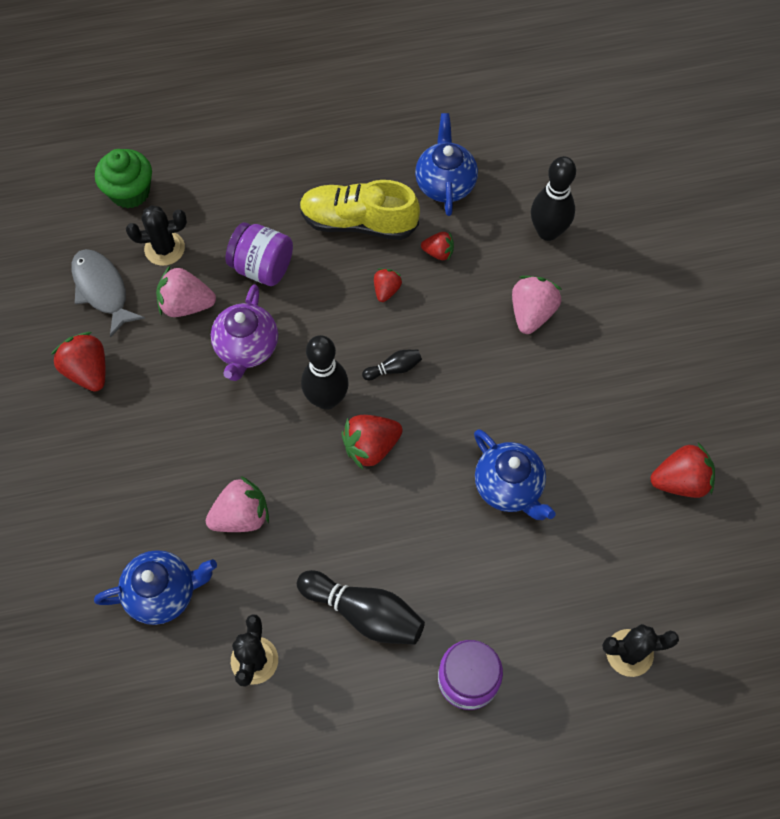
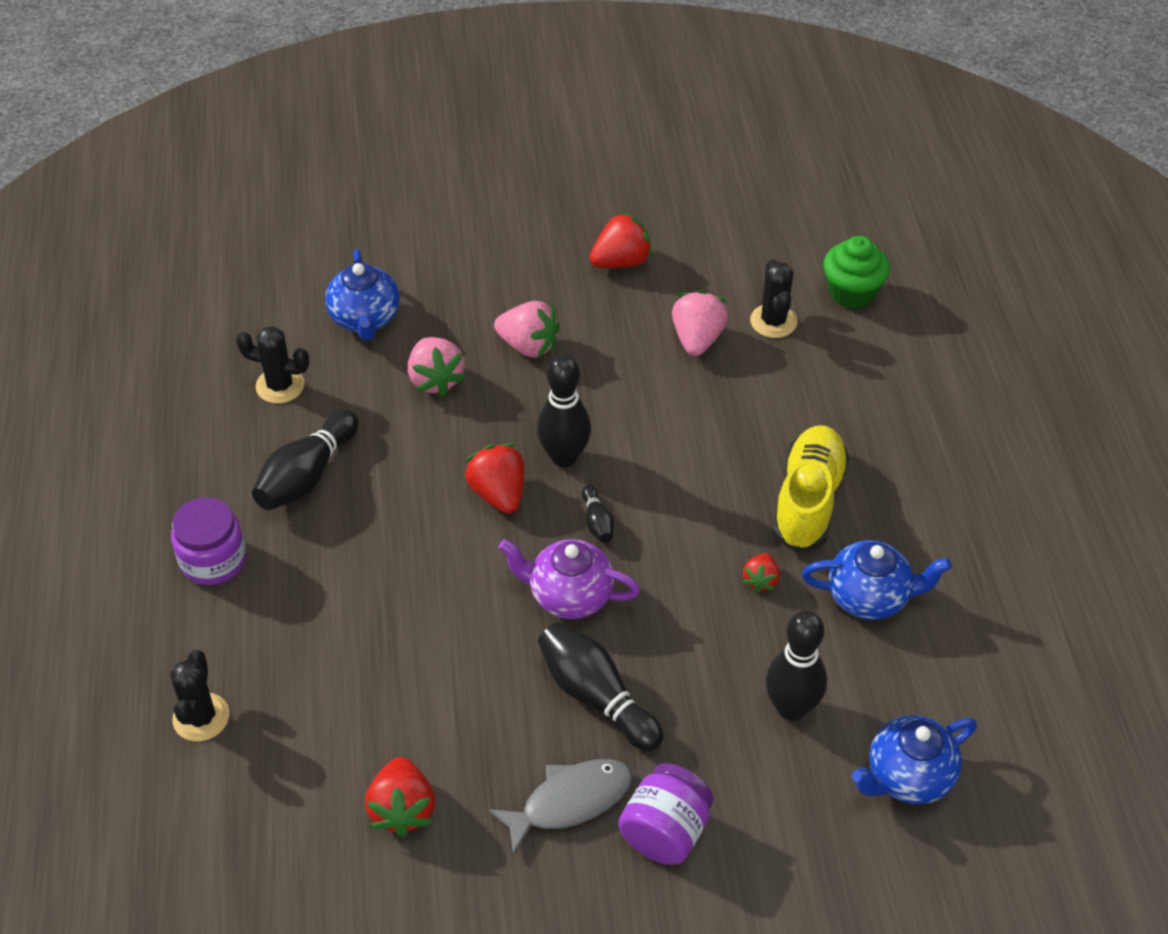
camera: 95 degrees right, 15 degrees down
(102, 290) = (720, 271): grey fish -> grey fish (569, 802)
(247, 348) = (637, 389): purple teapot -> purple teapot (569, 596)
(262, 267) = (745, 406): purple jar -> purple jar (665, 831)
(386, 290) = (707, 522): red strawberry -> none
(509, 487) = (426, 621): blue teapot -> blue teapot (907, 777)
(531, 313) = (663, 673): pink strawberry -> pink strawberry (528, 346)
(559, 357) = (596, 696): none -> black bowling pin

